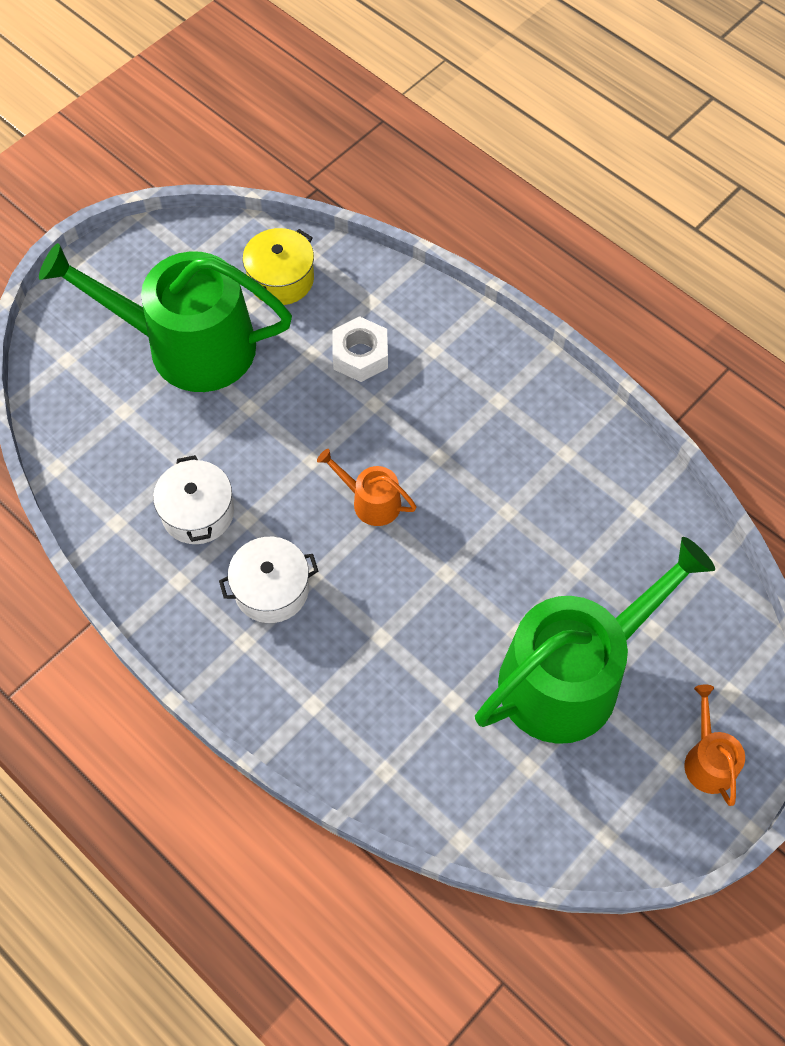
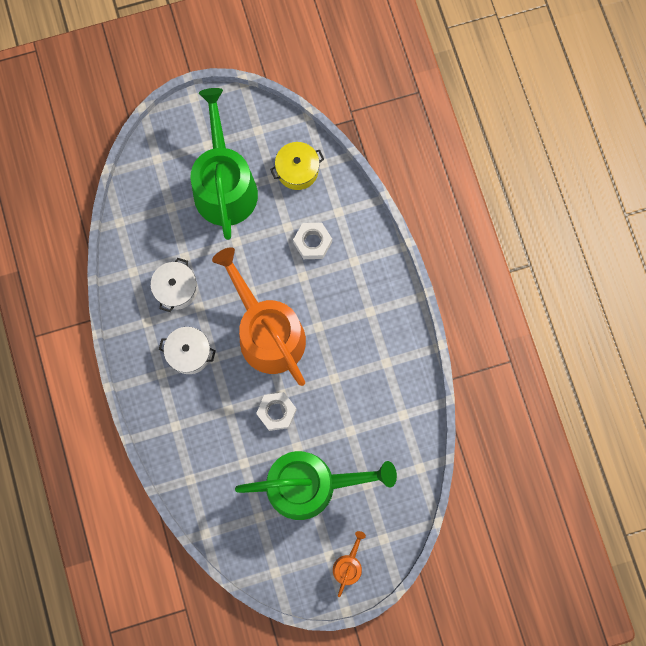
camera: 30 degrees right, 15 degrees up
(188, 345) = (224, 185): green watering can -> green watering can turned 45 degrees clockwise
(371, 501) = (267, 332): orange watering can -> orange watering can, size x2.35
(455, 601) = (276, 412): none -> white nut

